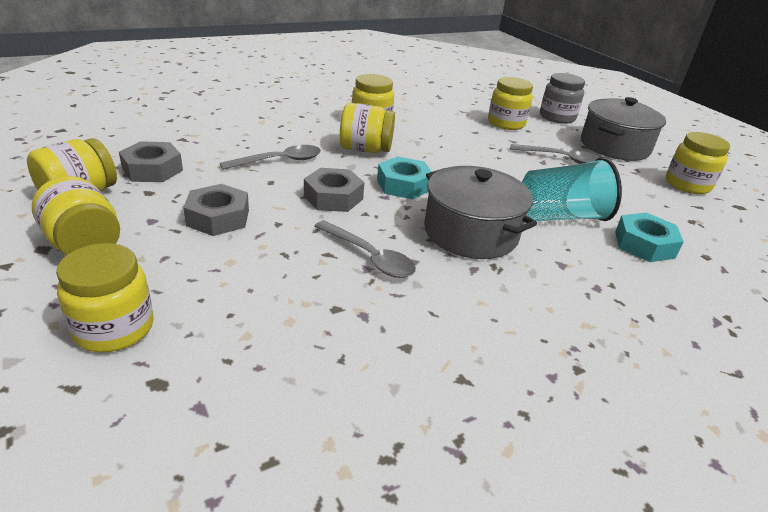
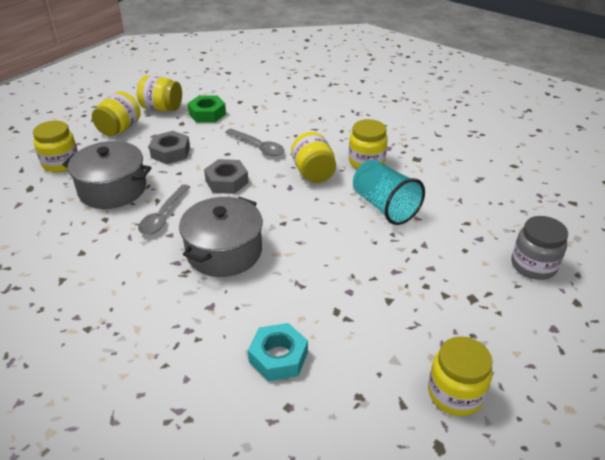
camera: 70 degrees right, 5 degrees up
(152, 169) = (207, 114): grey nut -> green nut
(403, 185) = (271, 205): turquoise nut -> none
(506, 123) = (464, 232): yellow jar -> none
(561, 159) = (416, 283): grey spoon -> none
(561, 216) = (289, 297): turquoise cup -> turquoise cup (384, 206)
(614, 146) = (501, 321): grey pot -> grey pot (112, 189)

